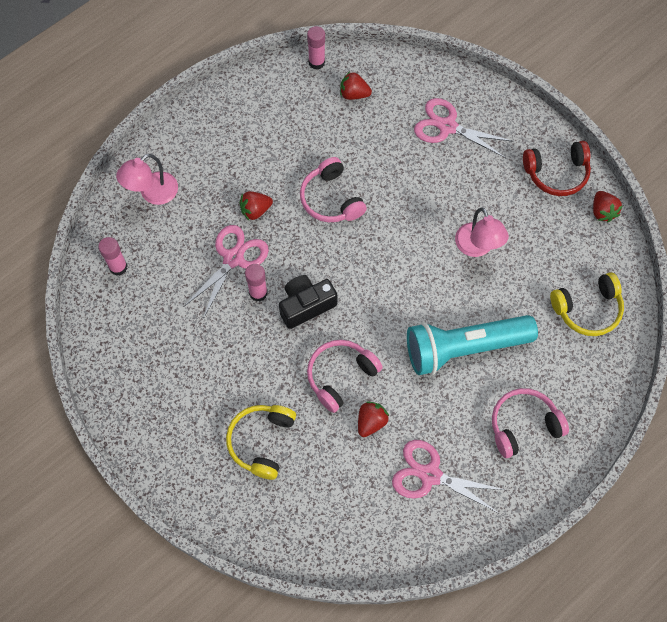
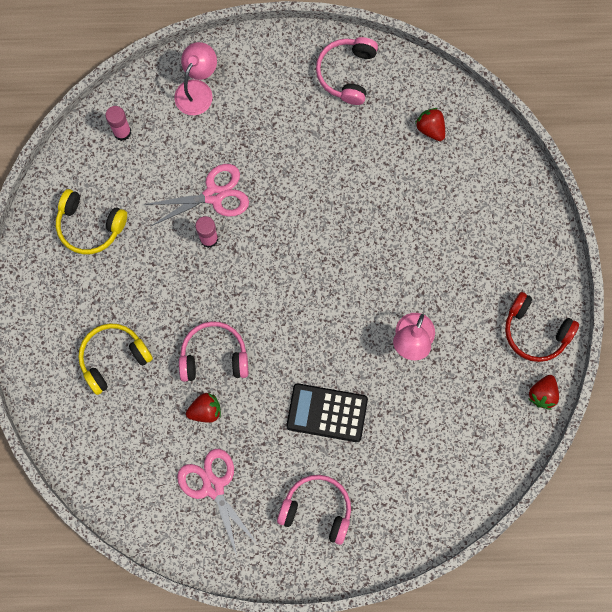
camera: 40 degrees right, 10 degrees up
(152, 193) = (197, 90): pink lamp -> pink lamp turned 120 degrees clockwise
(255, 210) = (264, 168): red strawberry -> none
(306, 305) = (236, 278): black camera -> none
(316, 62) = (425, 75): pink glue stick -> none
(331, 199) = (332, 206): pink headphones -> pink headphones (347, 73)
(447, 127) = (482, 218): pink scissors -> none
(464, 348) = (327, 412): turquoise flashlight -> black calculator
(587, 309) = (452, 462): yellow headphones -> yellow headphones (90, 226)

